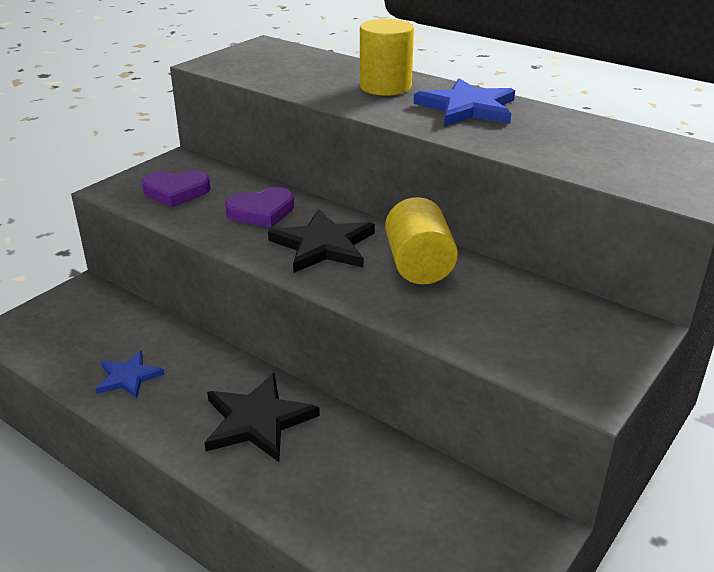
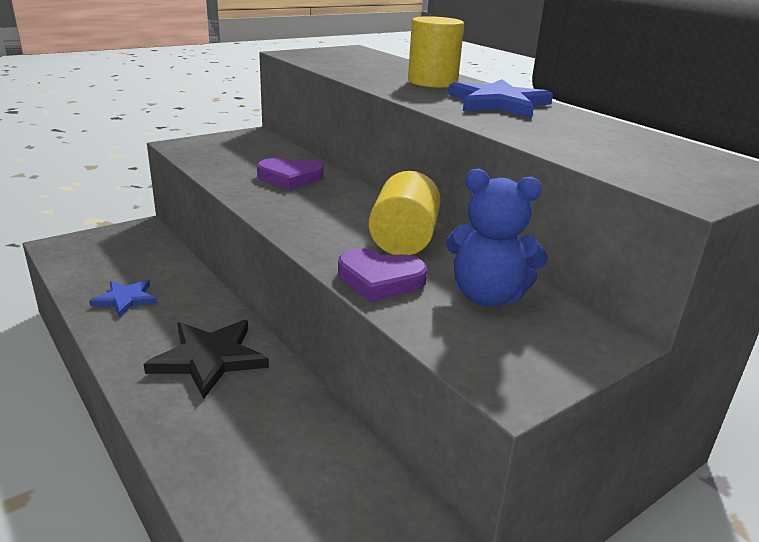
camera: 15 degrees right, 5 degrees down
(176, 192) = (230, 154): purple heart -> purple heart (380, 280)
(323, 245) = (324, 210): black star -> none
(525, 310) = (487, 296): none -> blue teddy bear

